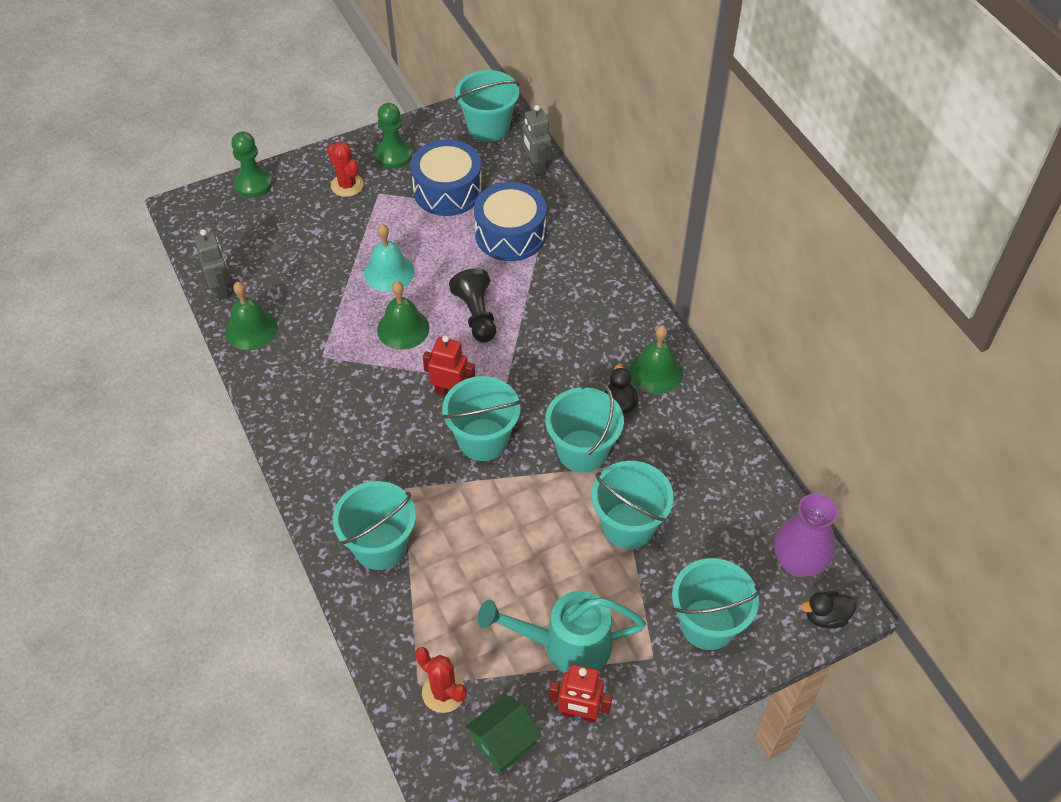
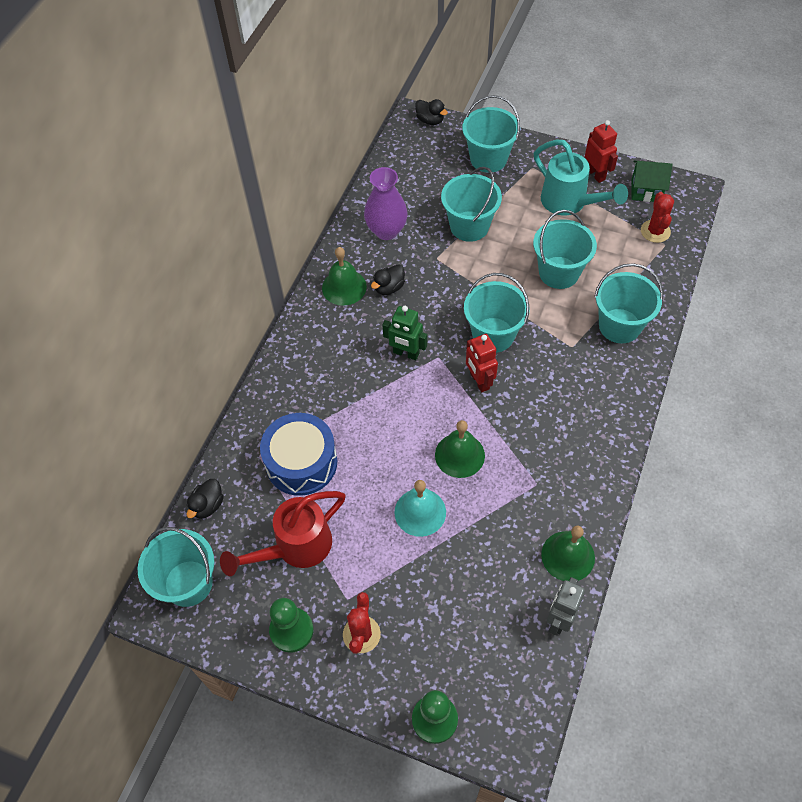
camera: 130 degrees left, 5 degrees up
(447, 190) = (295, 548): blue drum -> red watering can
(476, 315) = (400, 420): black pawn -> none
(535, 364) = (406, 353): none -> green robot
(536, 167) = (208, 505): grey robot -> black duck
(582, 451) = (444, 281): turquoise bucket -> turquoise bucket (559, 272)
(798, 562) = (409, 147): purple vase -> purple vase (386, 231)

